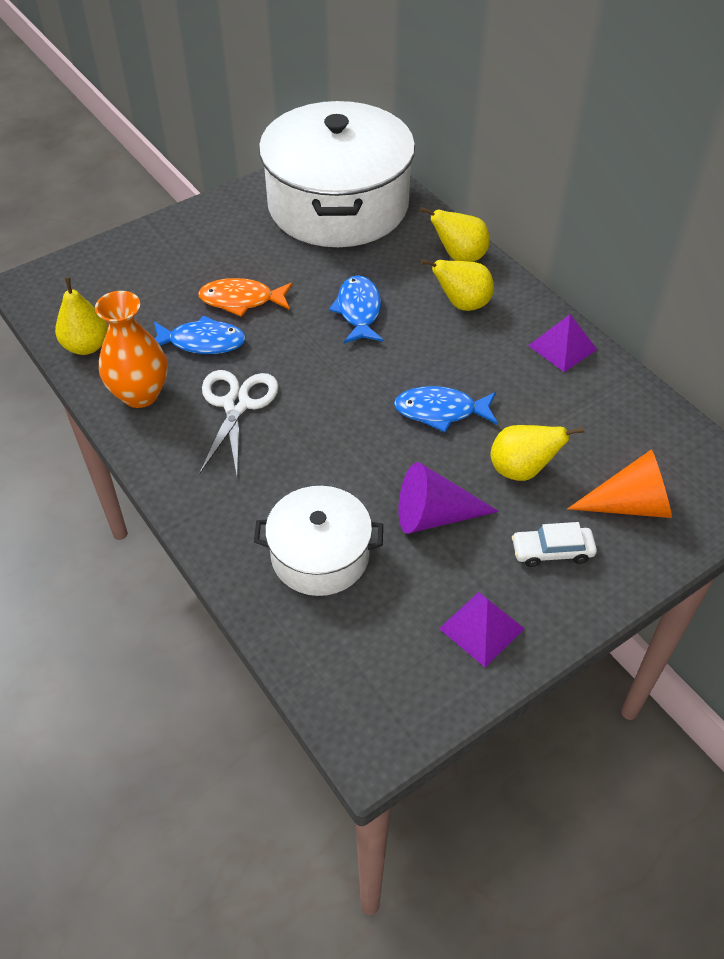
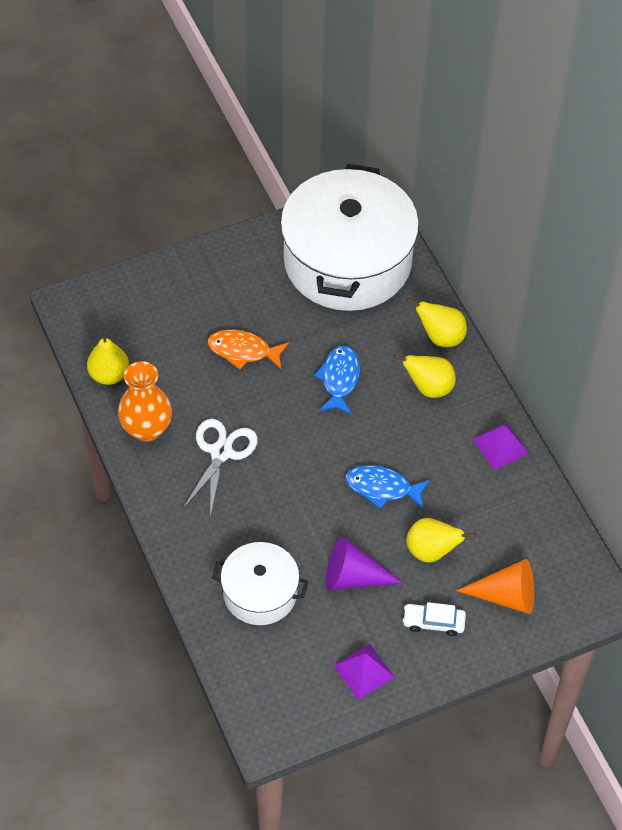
camera: 10 degrees right, 5 degrees up
(202, 342) = (203, 388): blue fish -> none

